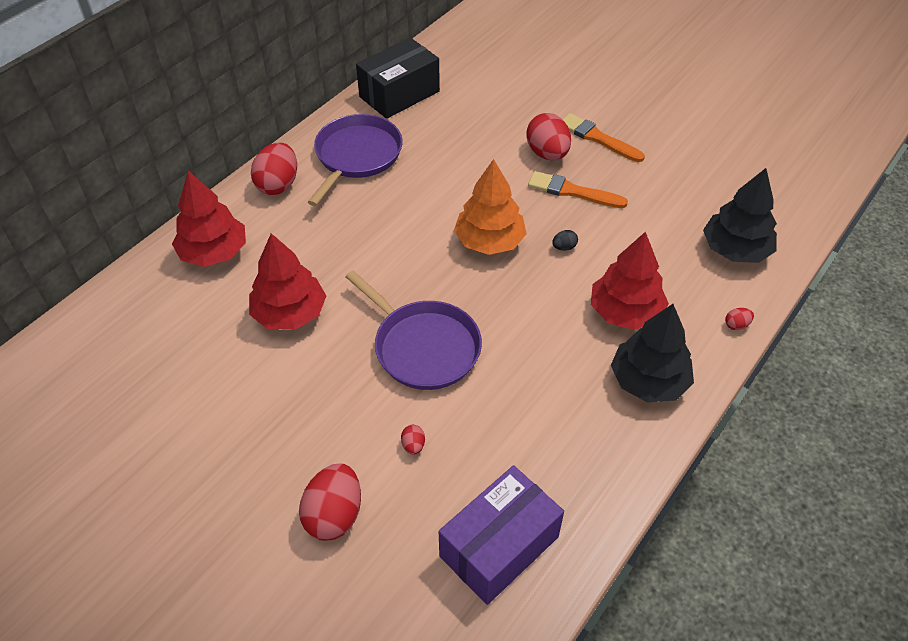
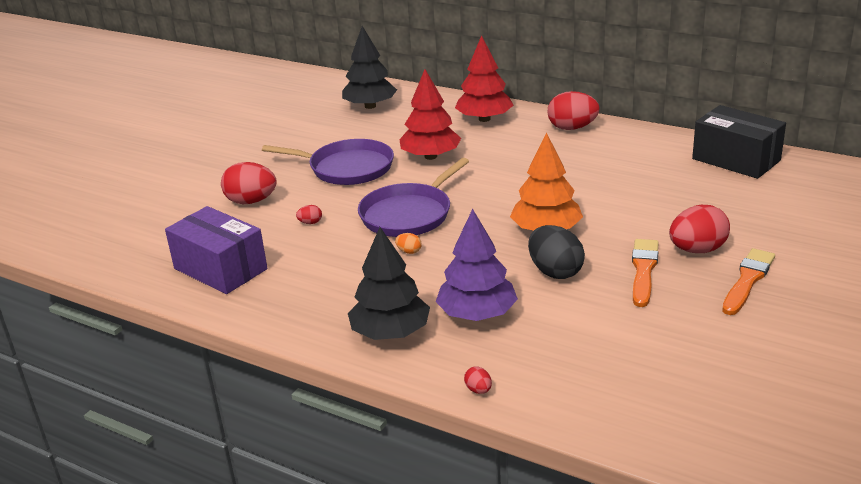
camera: 85 degrees right, 20 degrees down
(356, 156) = (628, 153): purple pan -> purple pan (347, 168)
(503, 353) = (409, 251): none -> orange egg
(564, 247) = (555, 272): black egg -> black egg, size x2.27
(625, 312) = (477, 314): red tree -> purple tree
(735, 250) = (600, 389): black tree -> black tree (370, 106)

